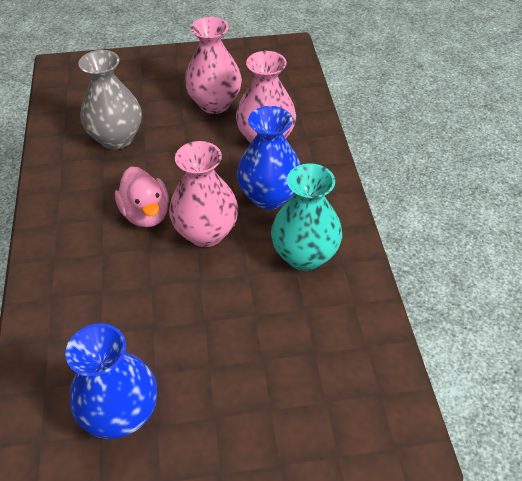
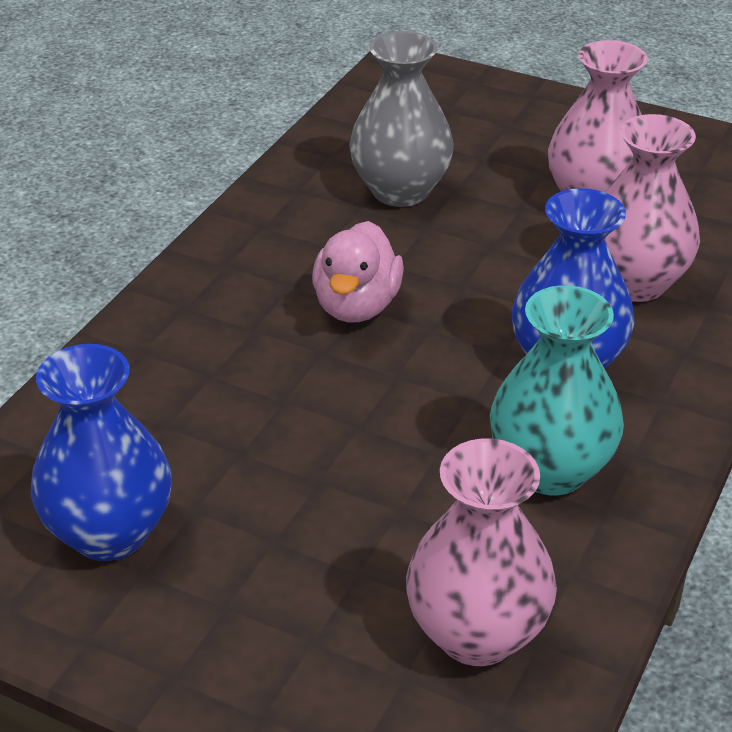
camera: 35 degrees right, 10 degrees down
(206, 233) = (423, 369): pink vase -> pink vase (476, 633)

